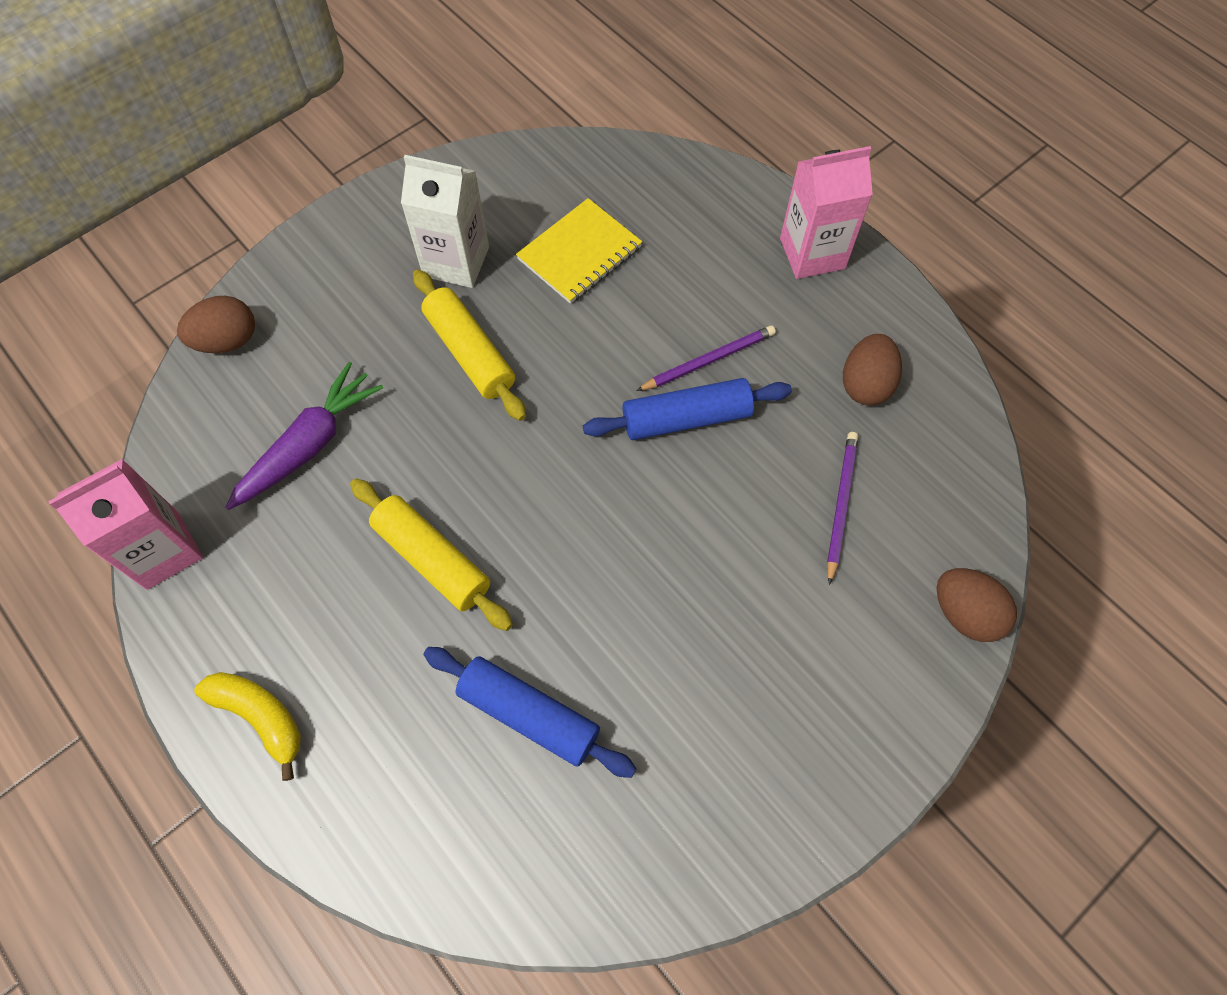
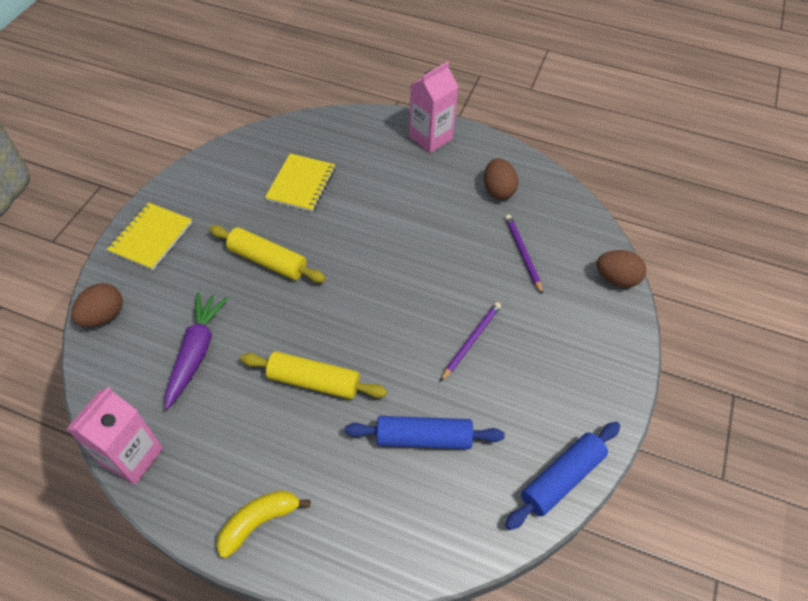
camera: 30 degrees left, 10 degrees down
(260, 717) = (259, 521): yellow banana -> yellow banana turned 45 degrees counterclockwise
(341, 252) = (151, 237): none -> yellow notebook
(456, 262) = (229, 216): white carton -> none
(686, 418) = (415, 245): blue rolling pin -> blue rolling pin (562, 478)
(708, 360) = (408, 211): purple pencil -> purple pencil (471, 341)

